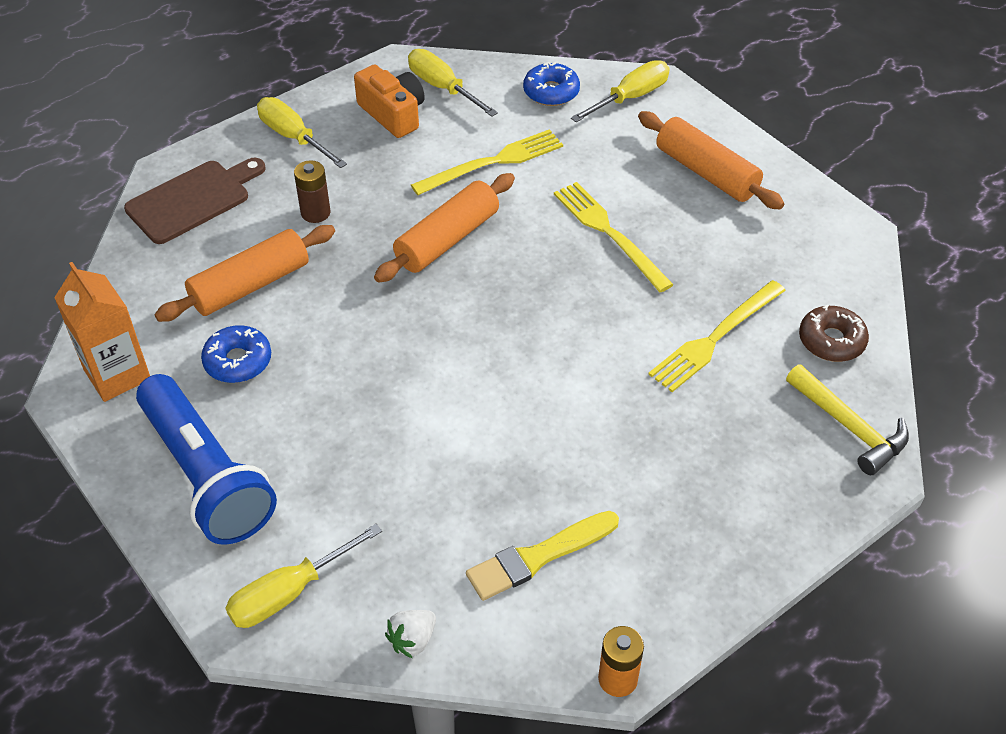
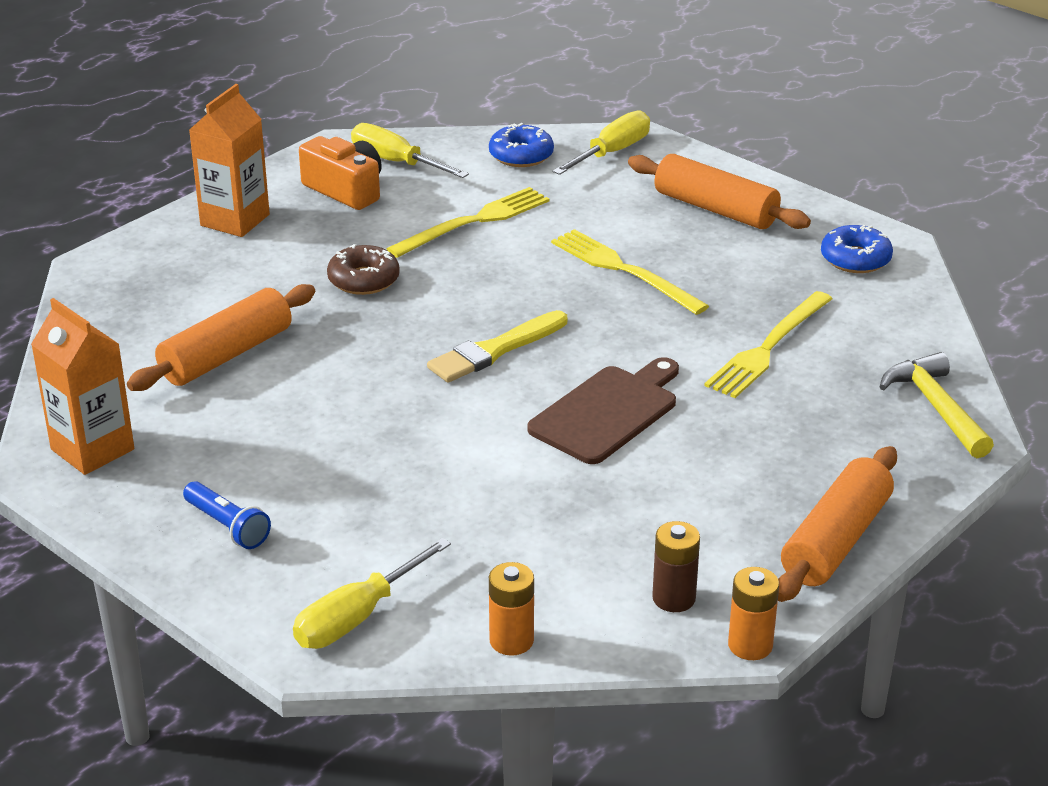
camera: 10 degrees left, 15 degrees down
(193, 200) = (134, 286): brown cutting board -> brown cutting board (608, 412)
(206, 475) = (227, 526): blue flashlight -> blue flashlight, size x0.45
(238, 361) = (233, 423): blue donut -> blue donut (855, 259)
(293, 137) = (235, 220): yellow screwdriver -> orange carton
(315, 213) = (283, 284): brown battery -> brown battery (674, 598)
(412, 640) = (511, 640): white strawberry -> orange battery
(447, 239) = (442, 293): orange rolling pin -> orange rolling pin (835, 541)
(538, 557) = (630, 553): yellow brush -> yellow brush (495, 350)
(831, 341) = (894, 337): brown donut -> brown donut (363, 280)
(849, 427) = (936, 407): yellow hammer -> yellow hammer turned 150 degrees counterclockwise

